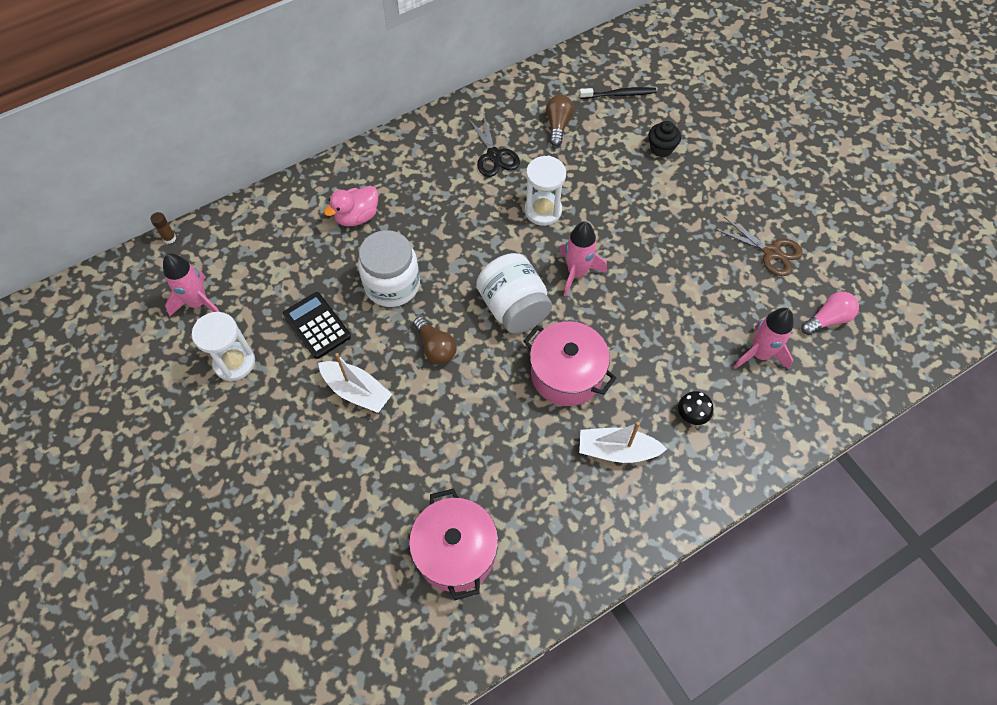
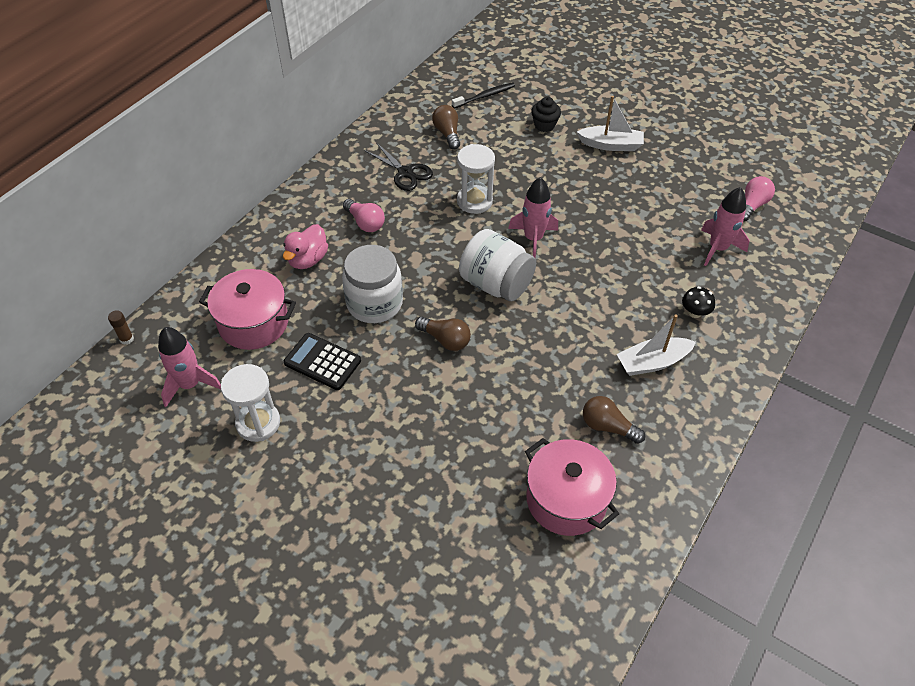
camera: 25 degrees left, 10 degrees down
(356, 391) = (394, 402): white boat -> white boat (611, 145)
(428, 197) = (365, 223): none -> pink light bulb
(535, 497) = (607, 427): none -> brown light bulb
(566, 374) = (573, 319): pink pot -> pink pot (253, 323)
(771, 252) = (678, 172): brown scissors -> none

